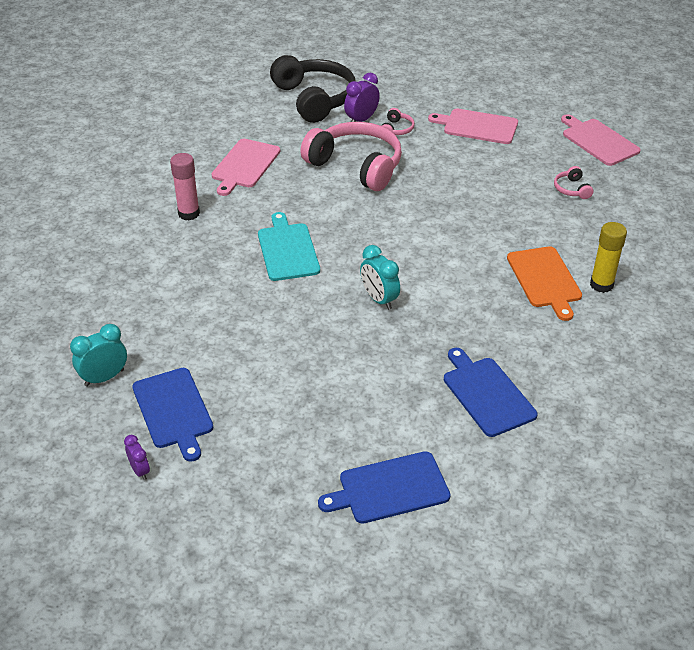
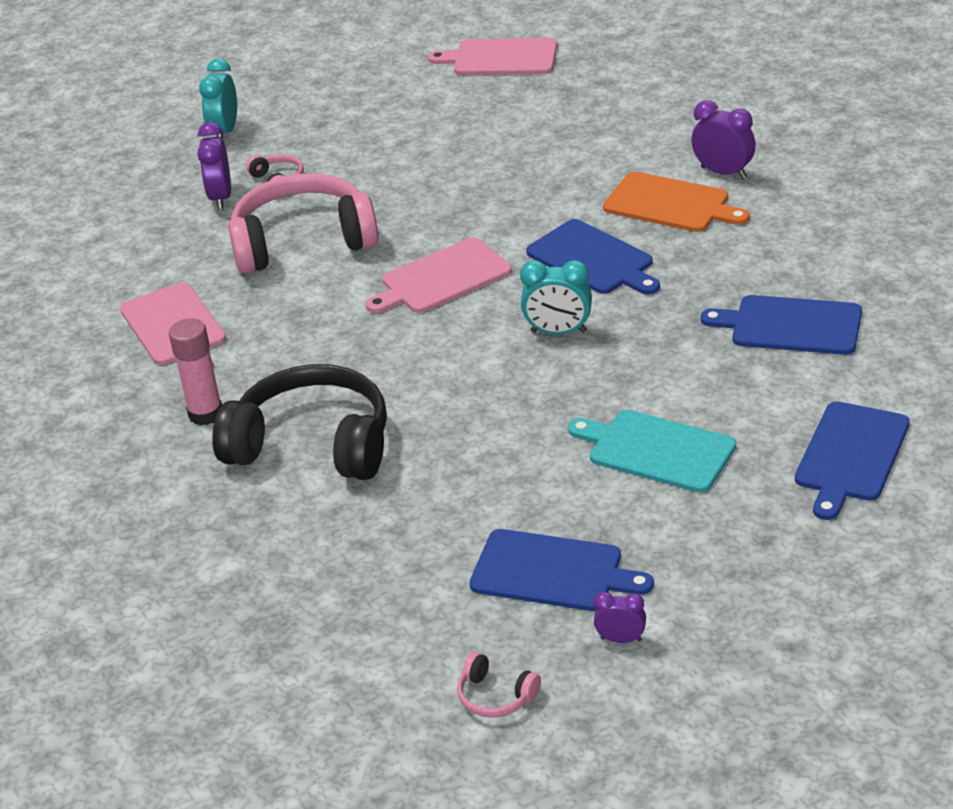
camera: 45 degrees left, 5 degrees down
(104, 378) = (426, 610): turquoise clock -> turquoise clock (225, 131)
(288, 250) = (384, 362): turquoise cutting board -> turquoise cutting board (656, 450)
(314, 99) = (123, 214): black headphones -> black headphones (312, 445)
(457, 277) = (593, 259): none -> blue cutting board
(477, 126) = (358, 122): pink cutting board -> pink cutting board (442, 278)
(571, 189) = (554, 115): pink headphones -> pink headphones (495, 696)
(601, 285) = (723, 172): yellow glue stick -> purple clock

